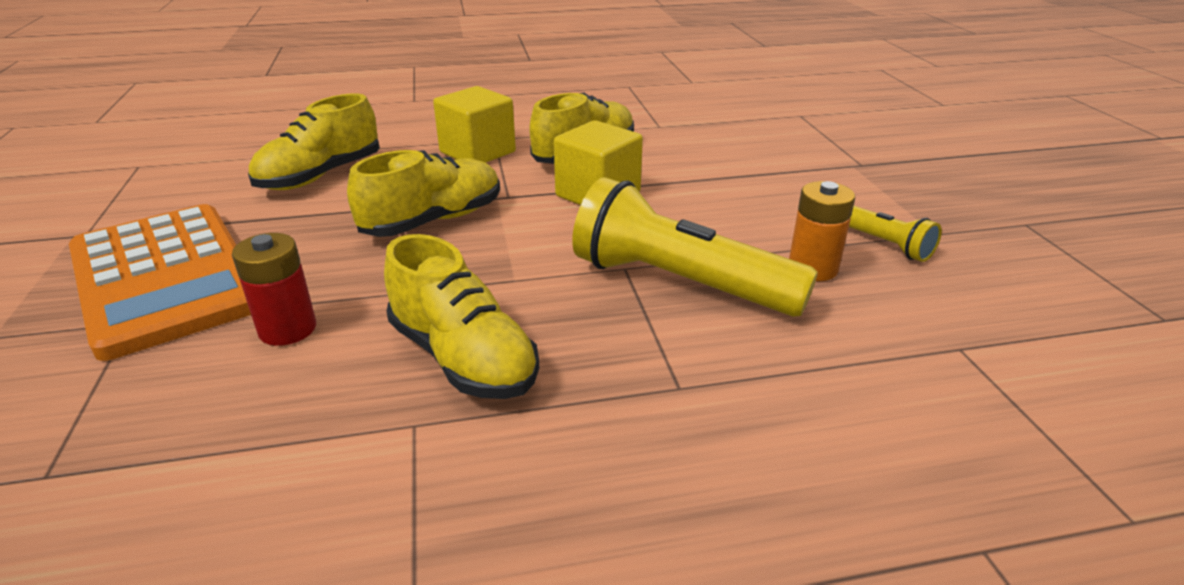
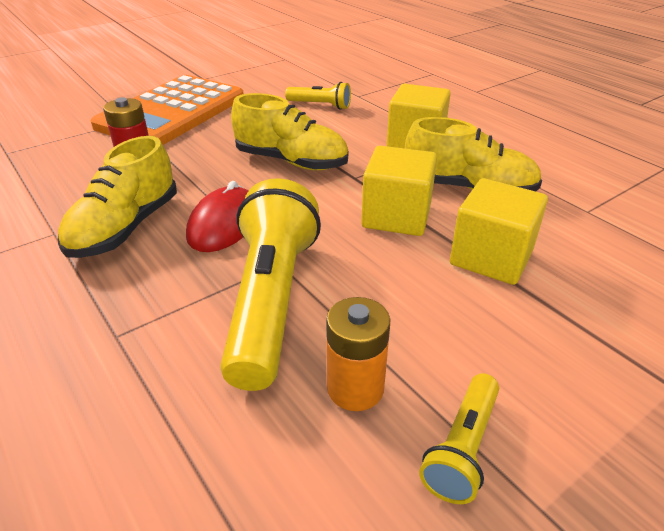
camera: 65 degrees right, 5 degrees up
(321, 176) = (320, 105): yellow shoe -> yellow flashlight
(522, 286) = (223, 224): none -> red mouse
(690, 175) = (491, 257): none -> yellow cube

